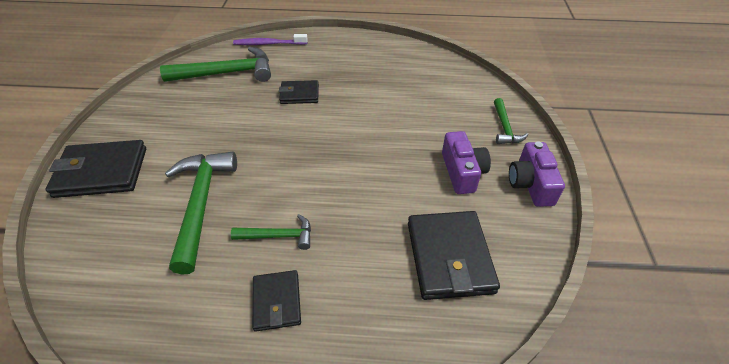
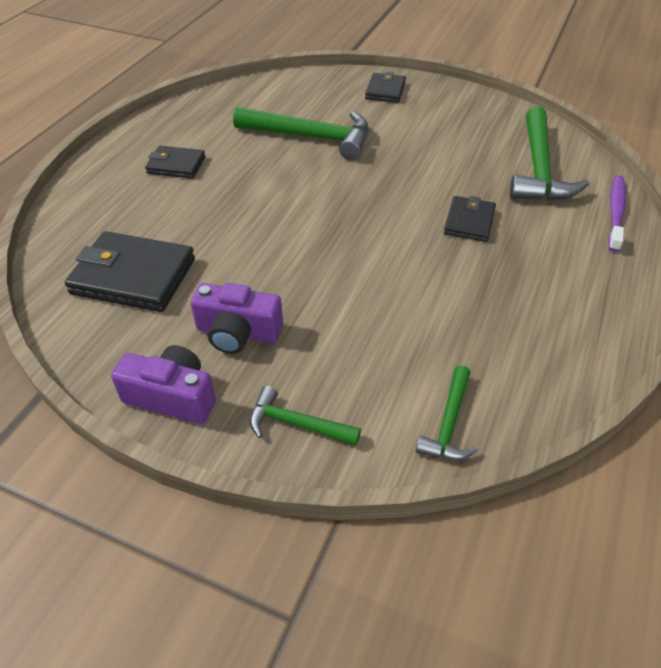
camera: 110 degrees right, 0 degrees up
(101, 172) = (385, 91): black wallet -> black wallet, size x0.58
(279, 236) = (242, 175): green hammer -> green hammer (449, 424)

